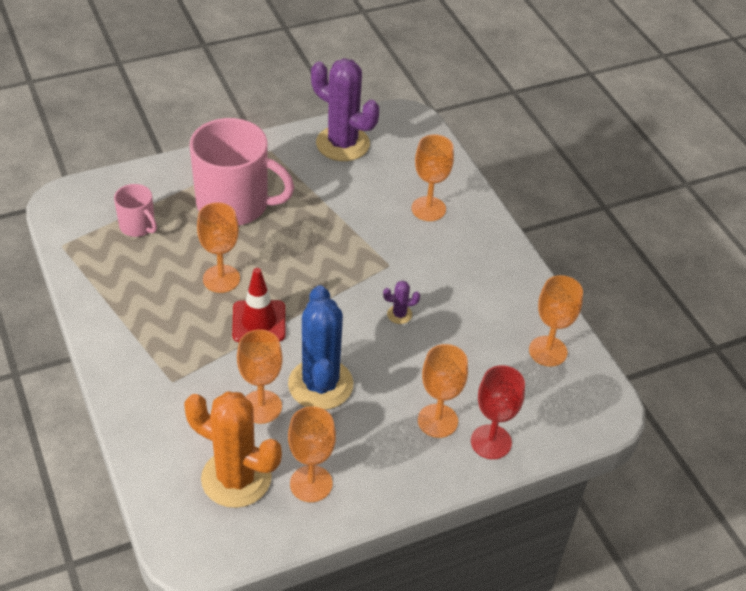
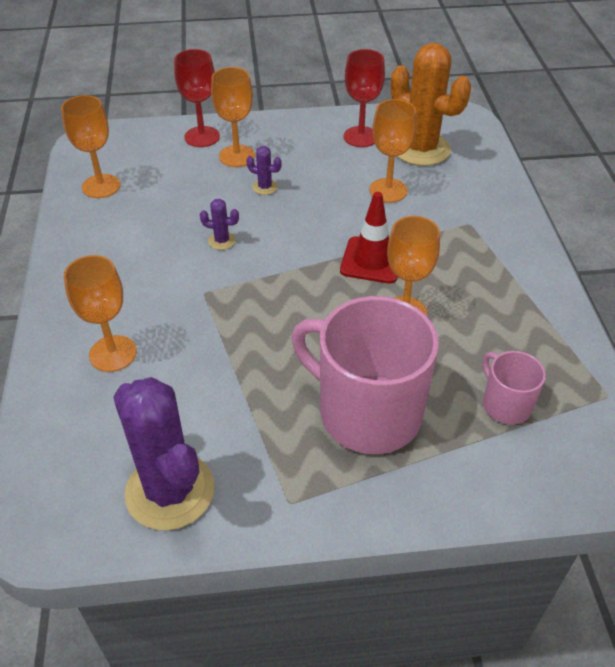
camera: 160 degrees left, 0 degrees up
(311, 483) = (361, 137): orange goblet -> red goblet
(320, 384) = (328, 197): blue cactus -> none
(388, 384) = (265, 187): none -> purple cactus

